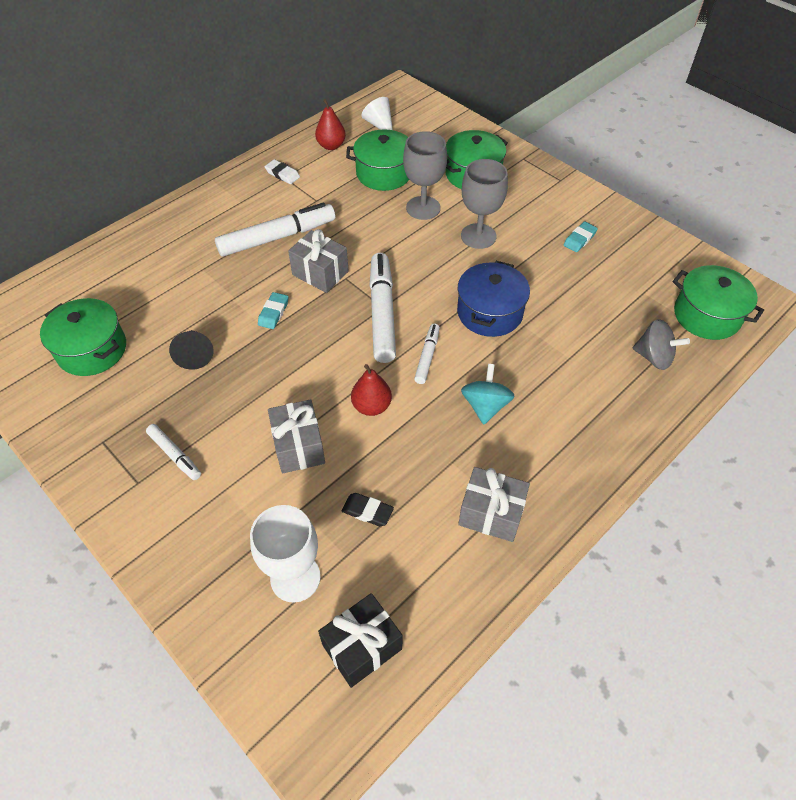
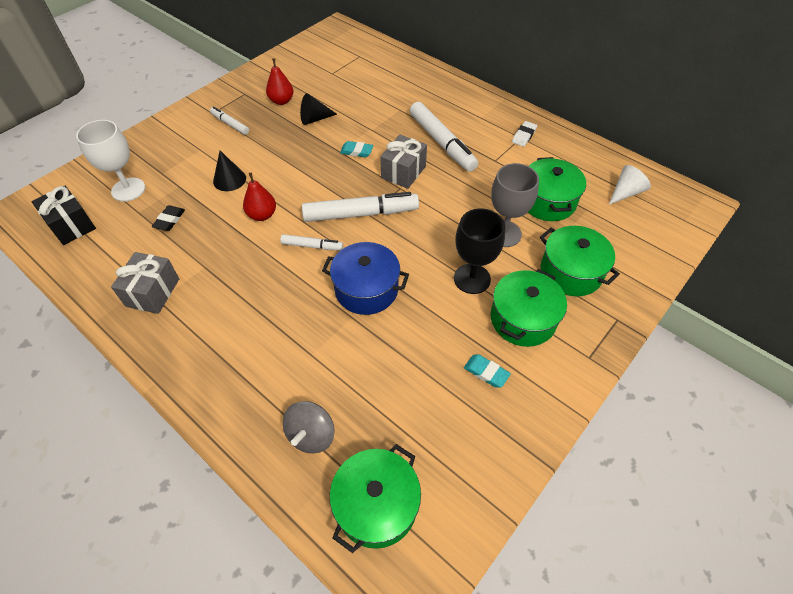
camera: 85 degrees right, 0 degrees up
(92, 350) = (318, 75): green pot -> green pot (523, 319)
(175, 455) = (230, 124): white marker -> white marker turned 90 degrees clockwise
(299, 446) = (229, 179): grey gift -> black cone
(331, 146) = (577, 161): red pear -> red pear (281, 101)
(478, 236) = (472, 279): grey goblet -> black goblet
(485, 406) = (257, 287): turquoise spinning top -> none

